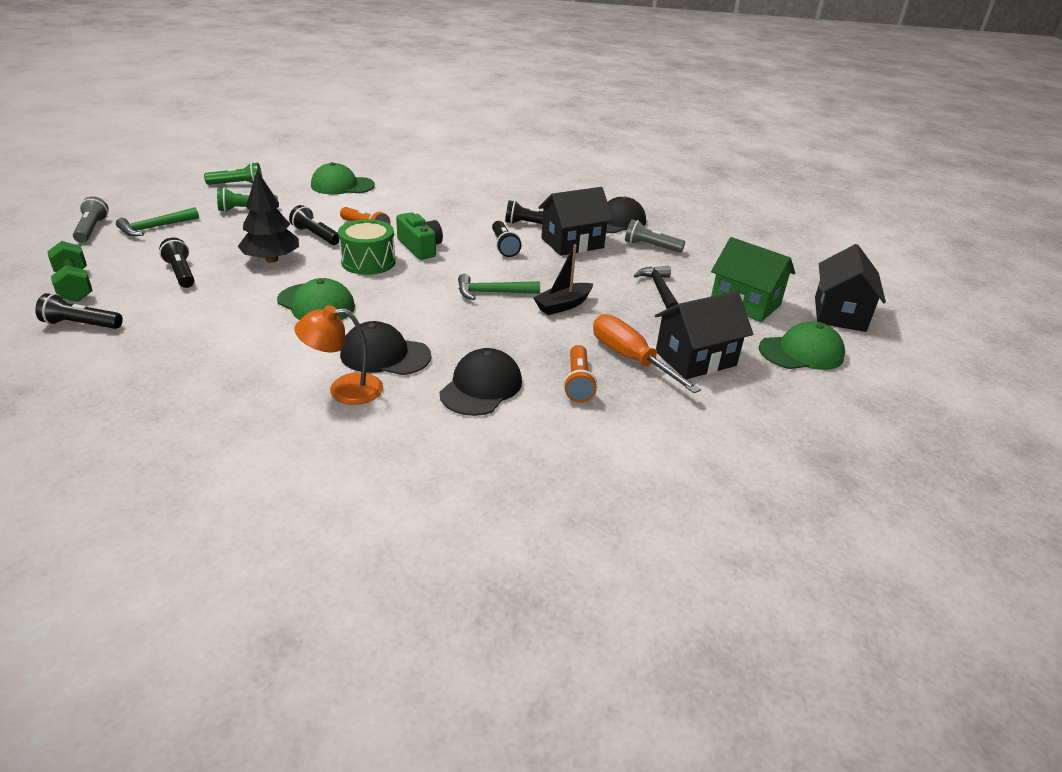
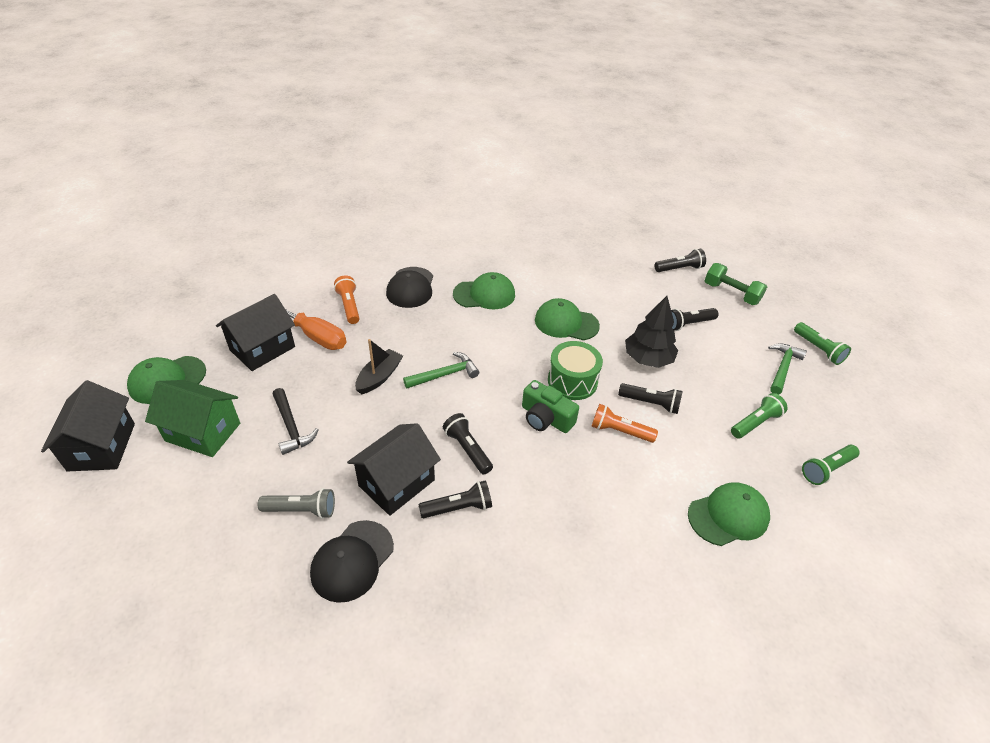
camera: 160 degrees right, 10 degrees up
(92, 229) = (818, 349): grey flashlight -> green flashlight
(181, 273) = (688, 324): black flashlight -> black flashlight turned 120 degrees clockwise
(344, 389) = (489, 267): orange lamp -> none
(385, 355) = (484, 294): black cap -> green cap

